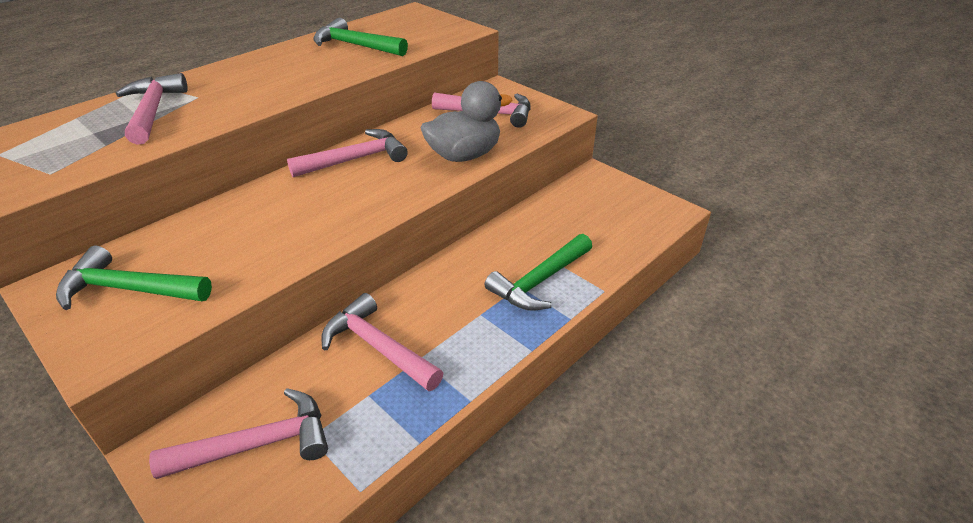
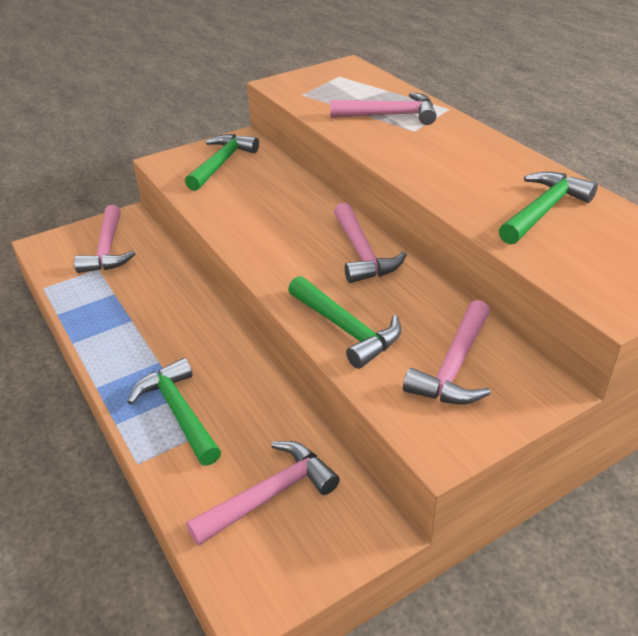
camera: 105 degrees right, 0 degrees up
(378, 347) = (157, 300): pink hammer -> pink hammer (270, 495)
(464, 155) = (346, 329): grey duck -> green hammer

